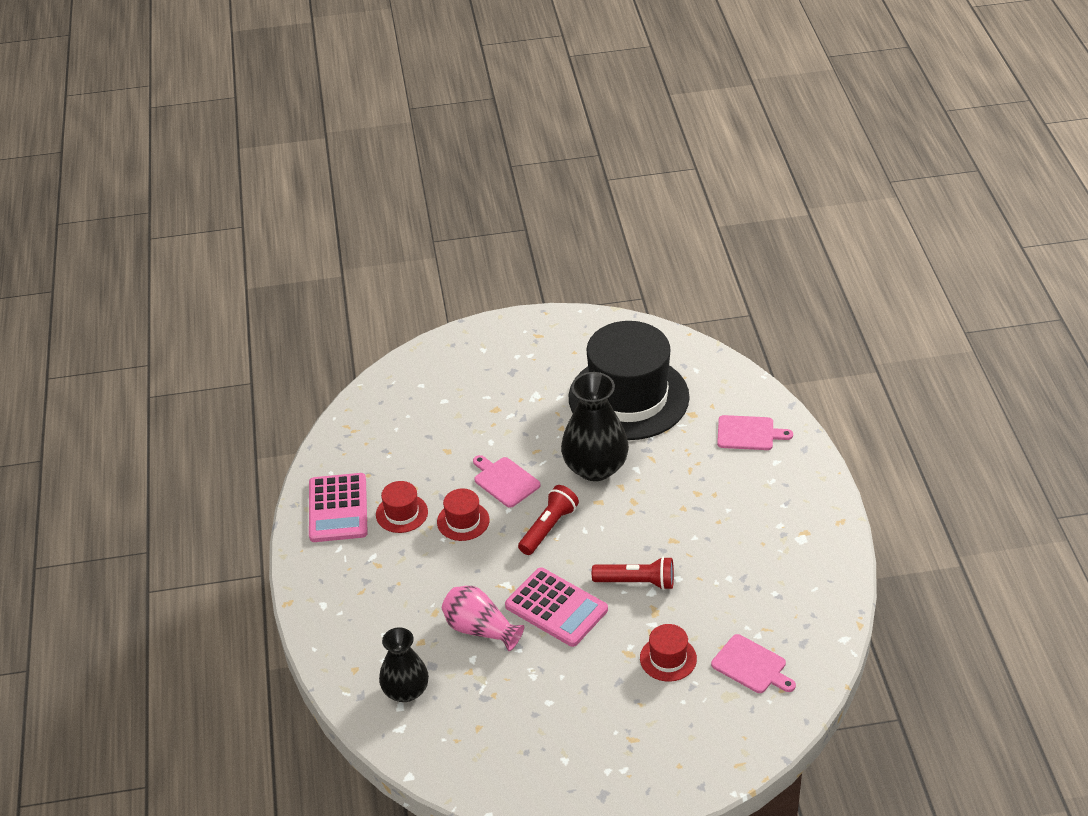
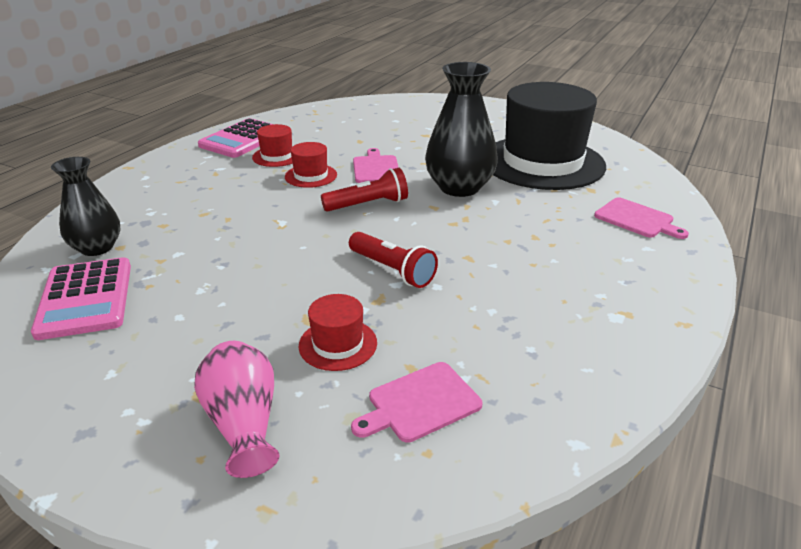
camera: 35 degrees right, 10 degrees down
(480, 629) = (215, 238): pink vase -> pink vase (243, 423)
(556, 608) = (295, 254): pink calculator -> pink calculator (85, 298)
(751, 665) = (420, 403): pink cutting board -> pink cutting board turned 75 degrees clockwise

